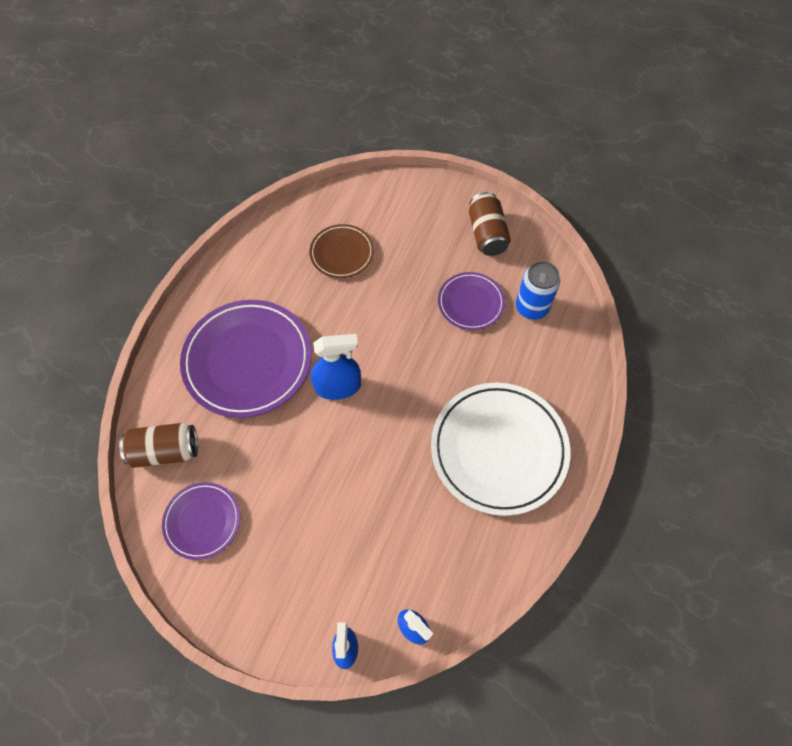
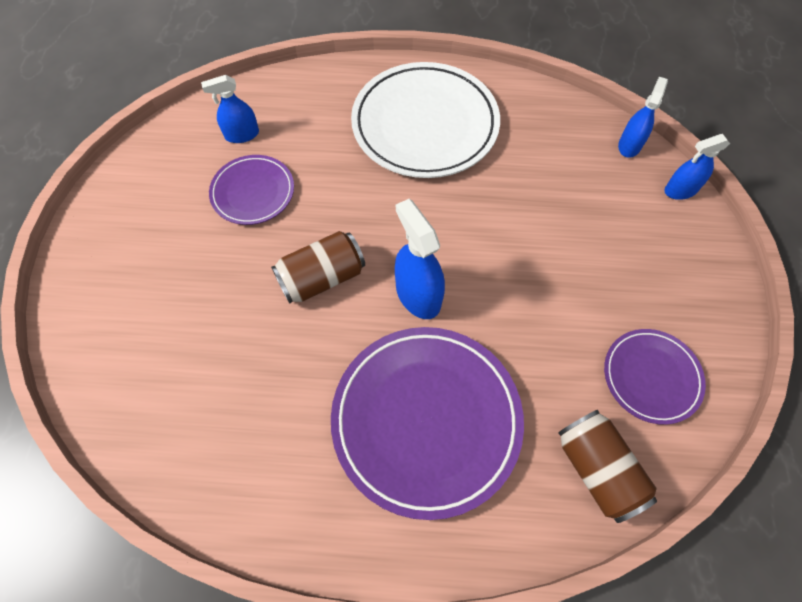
camera: 110 degrees left, 0 degrees up
(342, 253) = (213, 364): brown plate -> none
(486, 234) = (142, 202): brown can -> brown can (322, 278)
(531, 307) = (242, 135): blue can -> blue spray bottle

